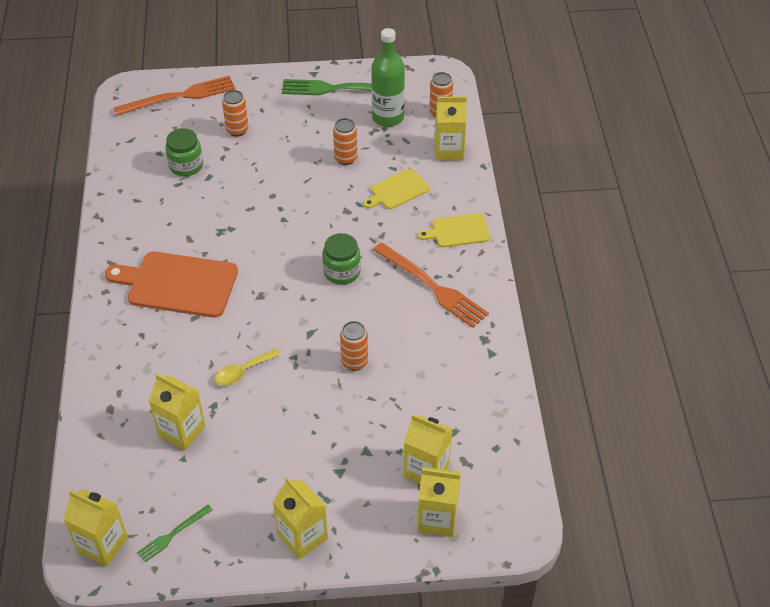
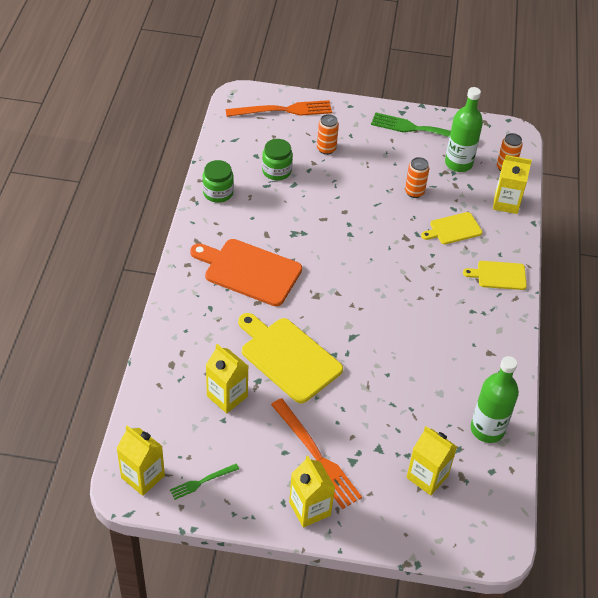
camera: 10 degrees right, 0 degrees up
(243, 371) = (288, 357): yellow spoon -> yellow cutting board
(342, 272) = (390, 290): green jar -> green jar (218, 193)
(354, 362) = (385, 370): orange can -> none
(432, 287) = (466, 319): orange fork -> orange fork (316, 456)
(437, 519) = (428, 521): yellow carton -> none
(481, 403) = (487, 429): none -> green bottle

